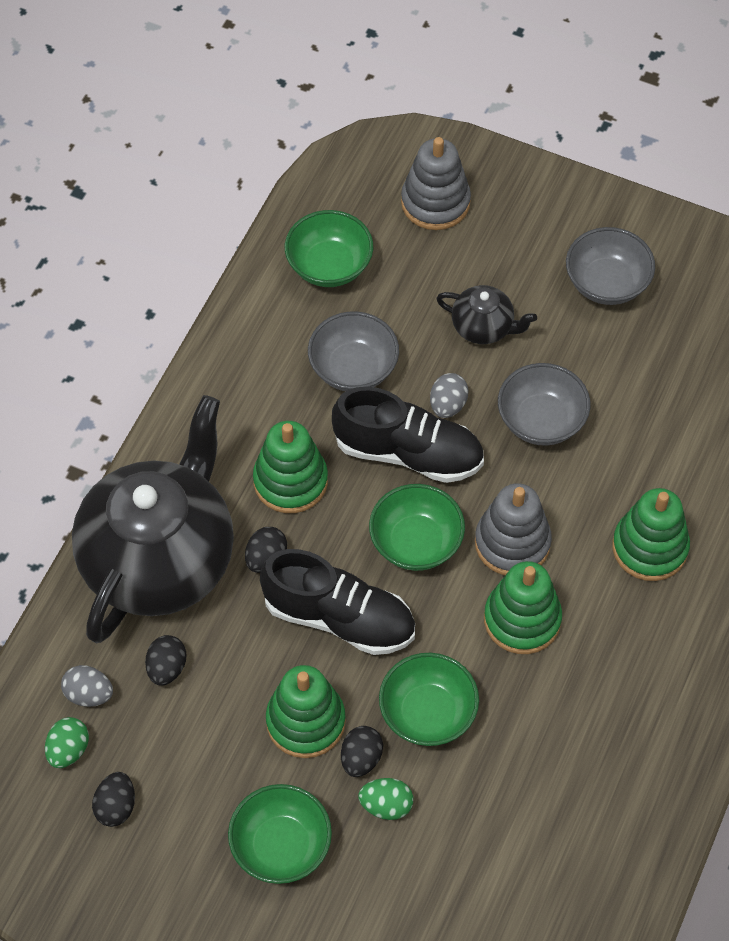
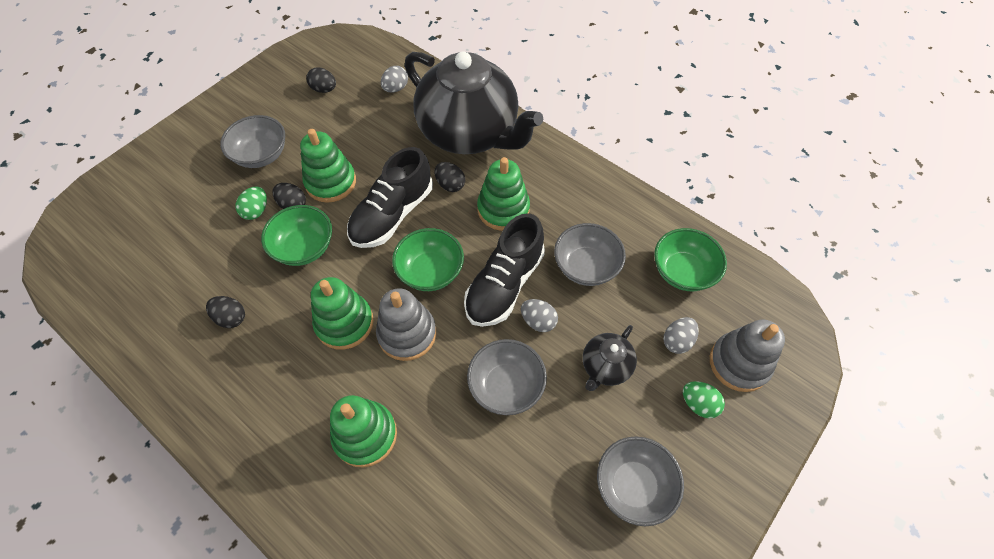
camera: 105 degrees right, 0 degrees up
(68, 750) = (367, 75): green egg -> green egg (698, 404)
(167, 668) = (396, 124): black egg -> black egg (231, 318)
(281, 846) = (261, 155): green bowl -> grey bowl
(427, 262) = (677, 341): none -> grey egg

